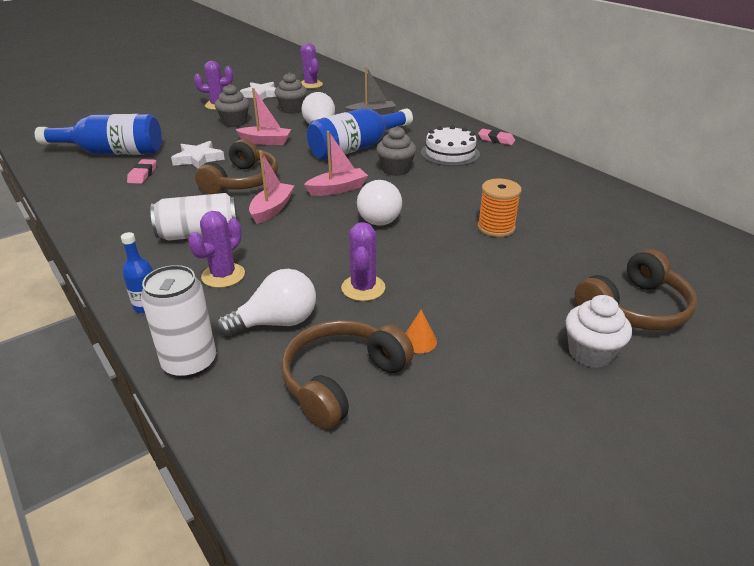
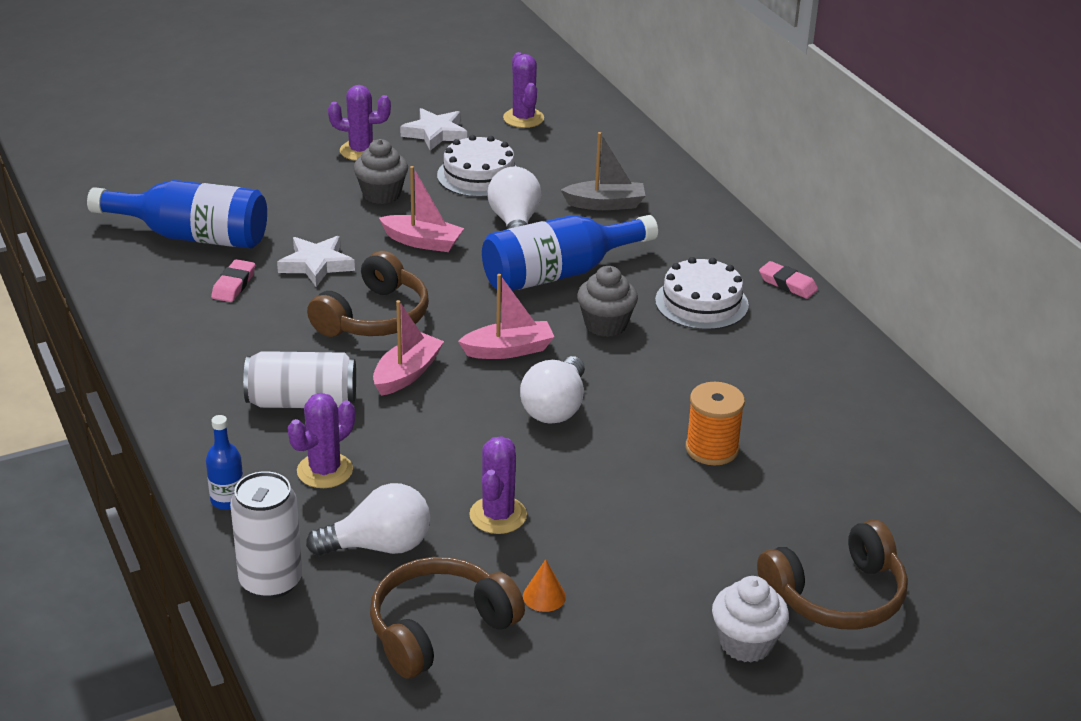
camera: 10 degrees right, 0 degrees up
(292, 109) = (479, 175): grey cupcake -> white cake

